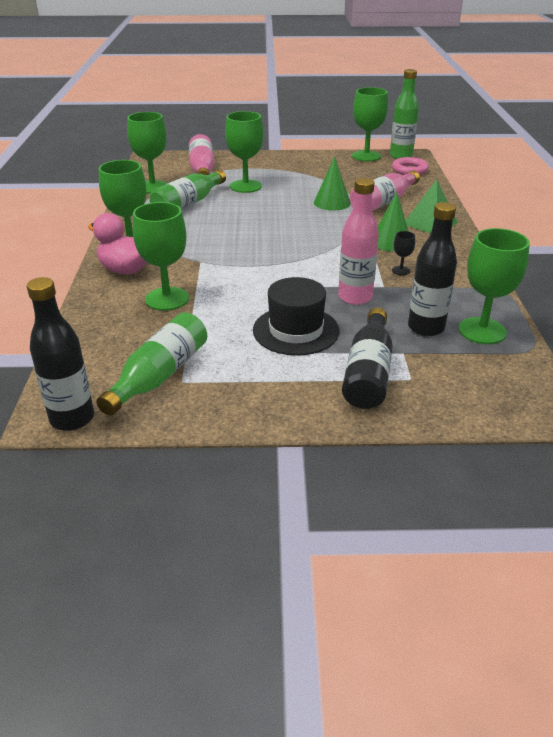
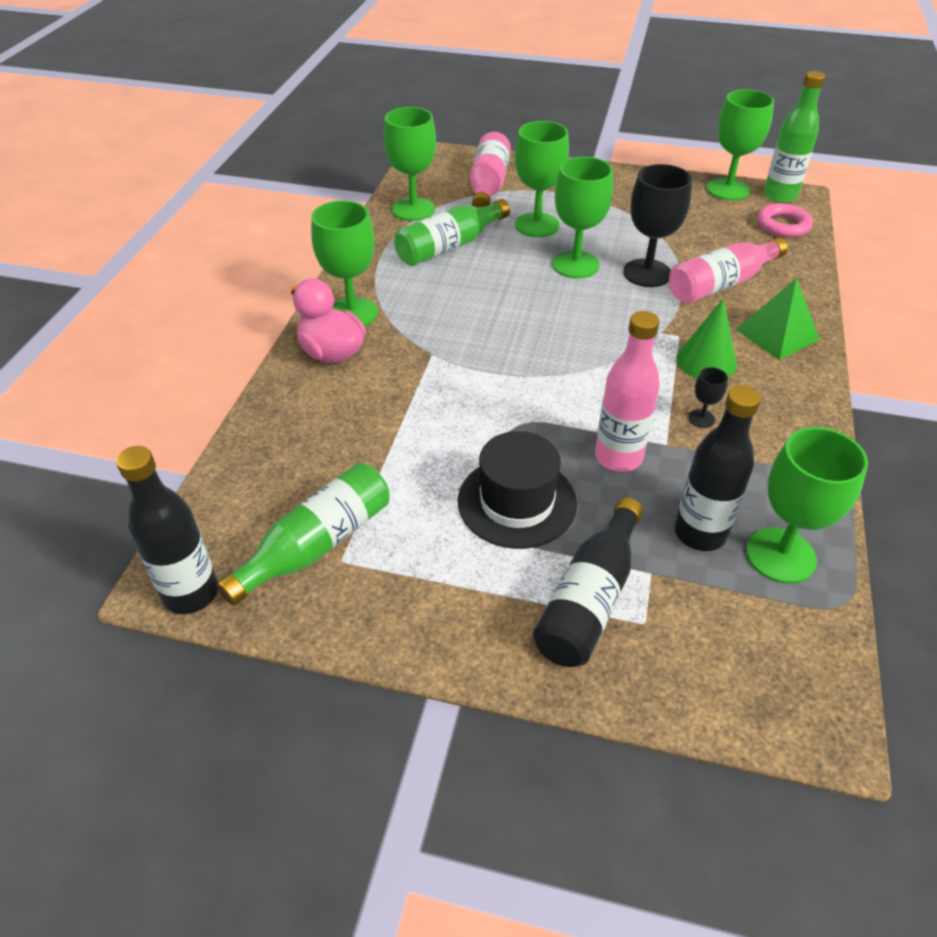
camera: 15 degrees right, 10 degrees up
(167, 299) = (368, 413): green goblet -> green goblet (575, 264)
(332, 203) = (647, 273): green cone -> black goblet

